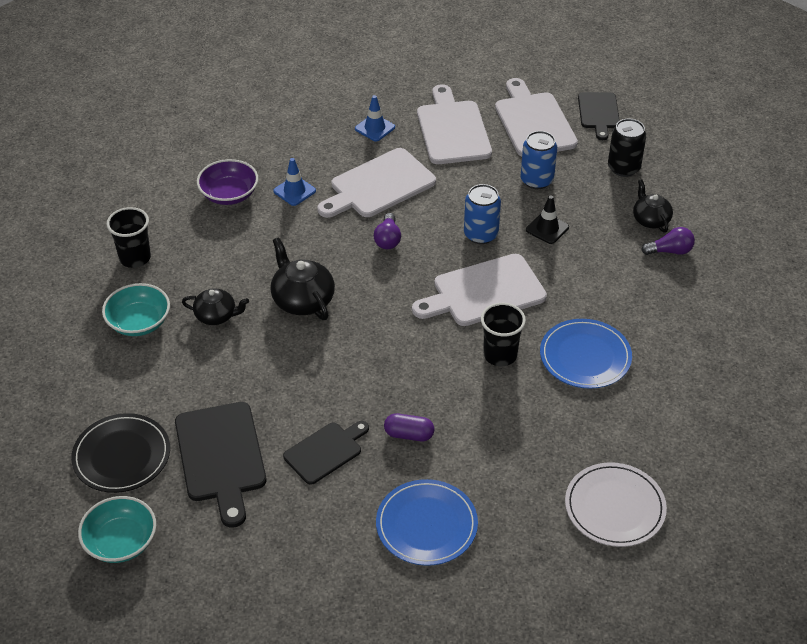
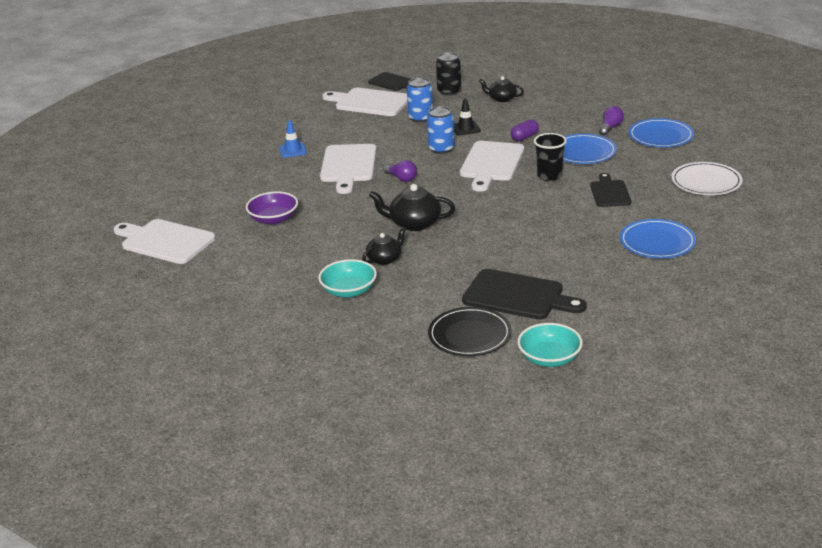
camera: 50 degrees left, 15 degrees down
(135, 258) = (281, 274): black cup -> none
(294, 191) = (308, 195): blue traffic cone -> none
(325, 451) = (558, 257): black cutting board -> black cutting board (610, 192)
(409, 434) = (578, 225): purple capsule -> purple capsule (524, 137)
(452, 129) = (336, 127): white cutting board -> white cutting board (165, 241)
(670, 251) = (534, 102): purple light bulb -> purple light bulb (610, 128)
(695, 409) = (660, 136): none -> blue plate

